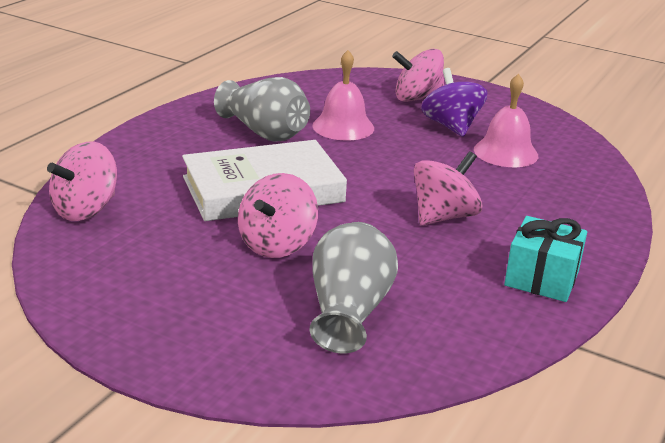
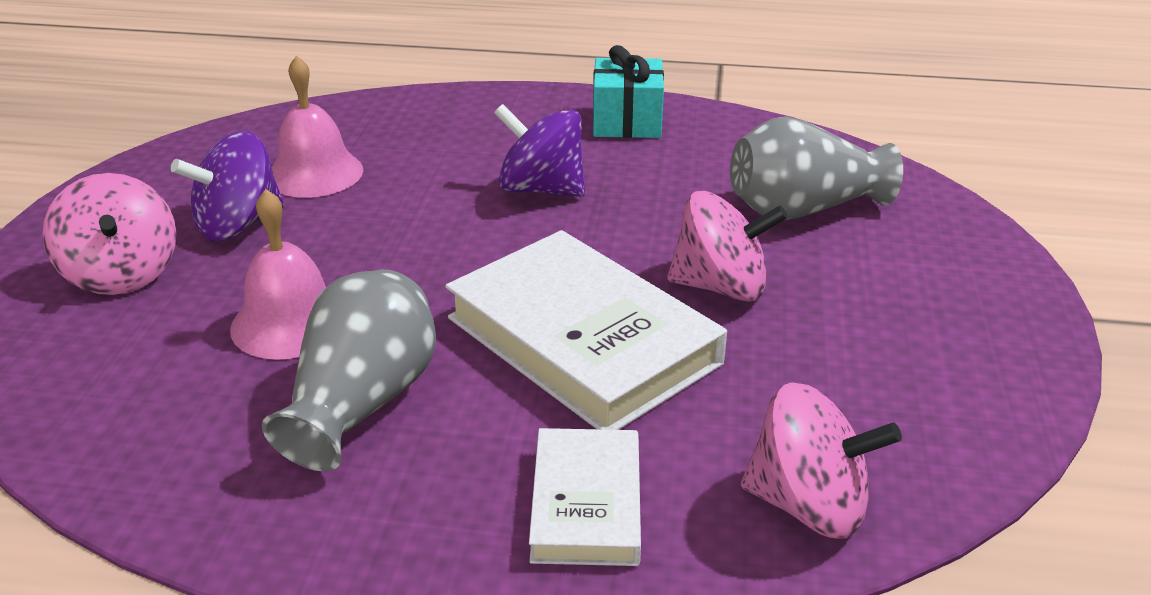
camera: 110 degrees left, 5 degrees up
(147, 163) = (587, 503): none -> white book
(443, 216) = (541, 189): pink spinning top -> purple spinning top

